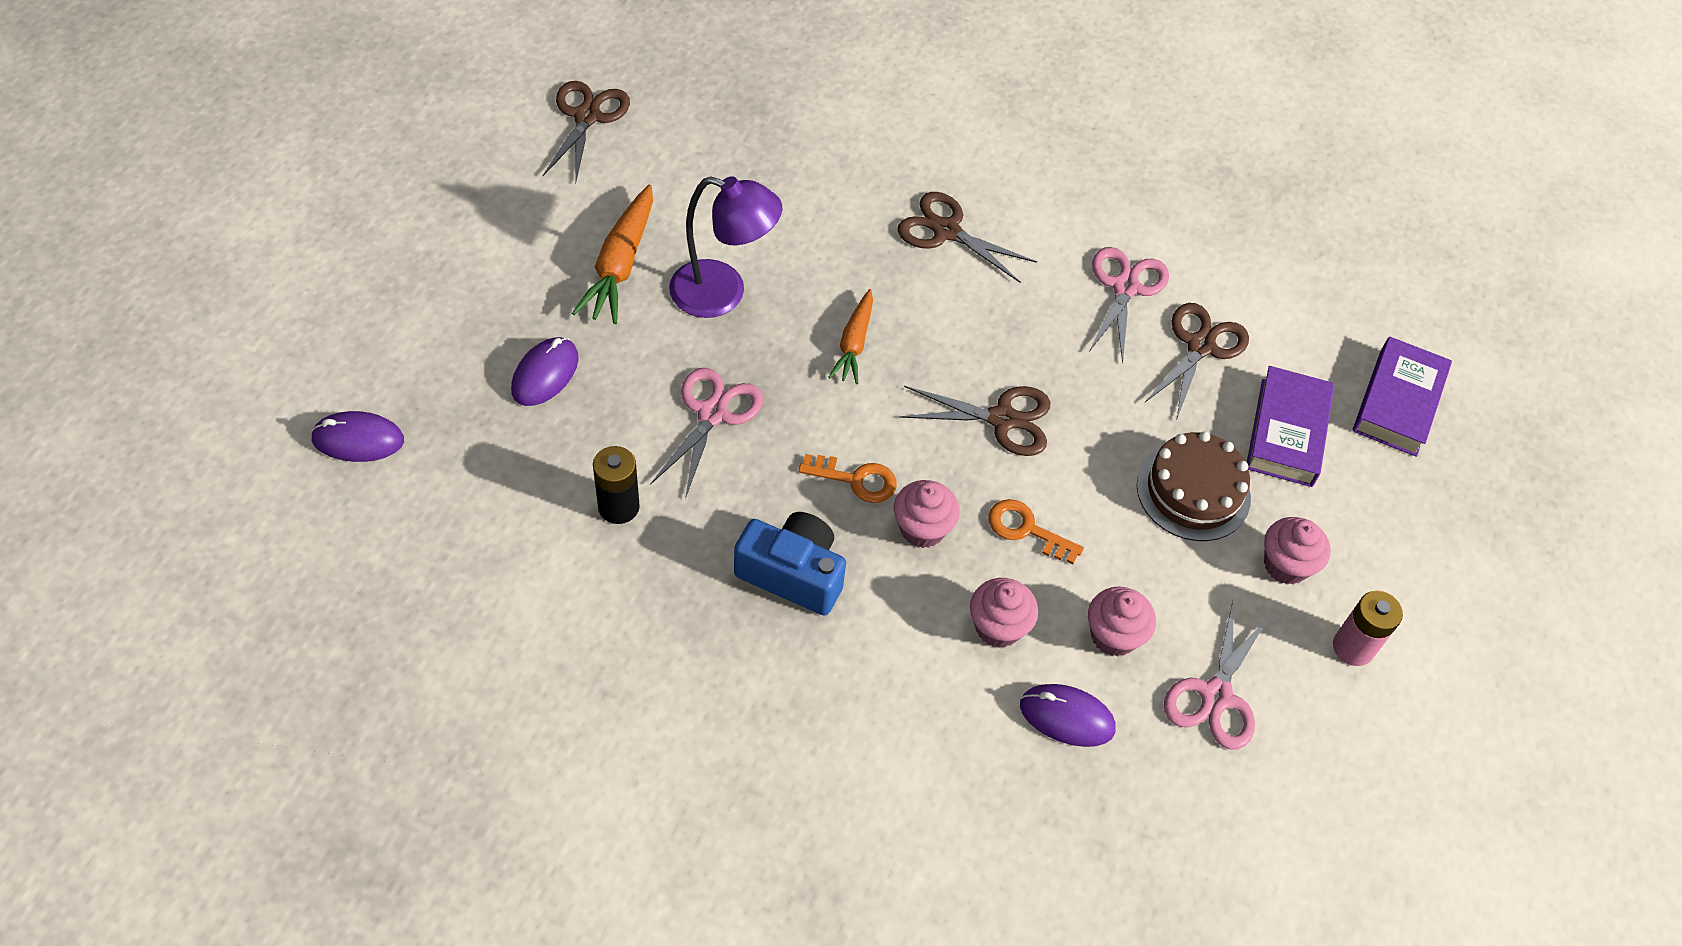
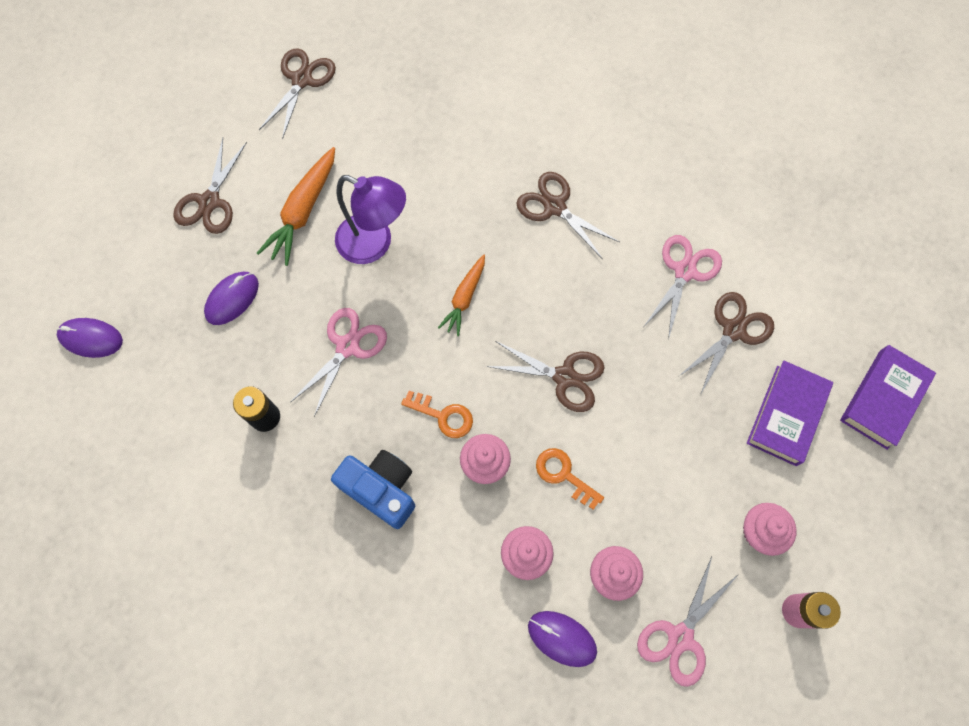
camera: 15 degrees right, 15 degrees up
(491, 265) = (209, 202): none -> brown scissors
(1193, 491) = (700, 458): brown cake -> none

